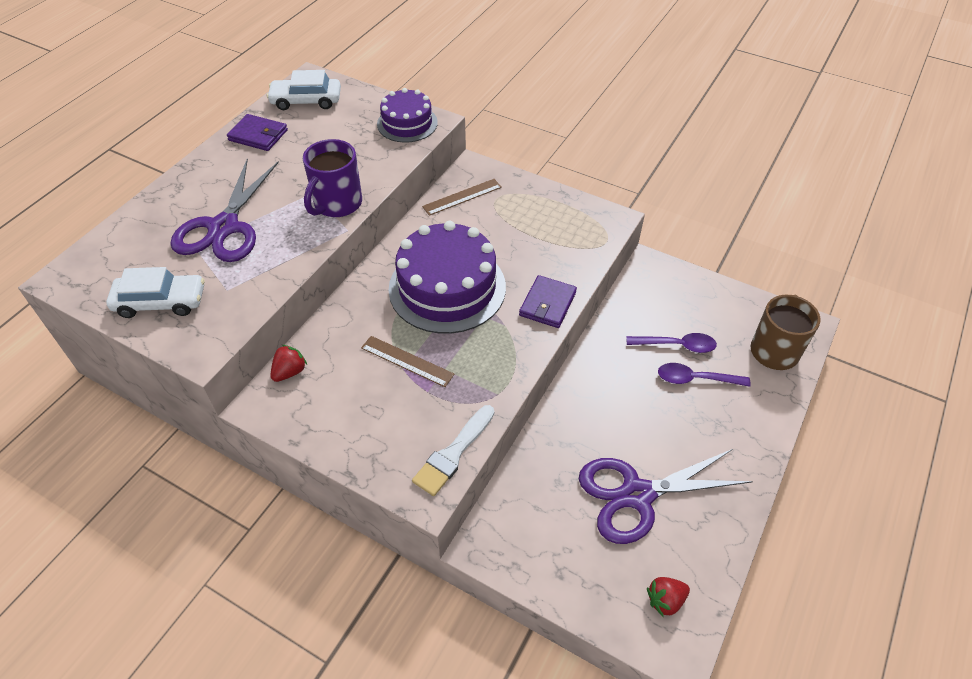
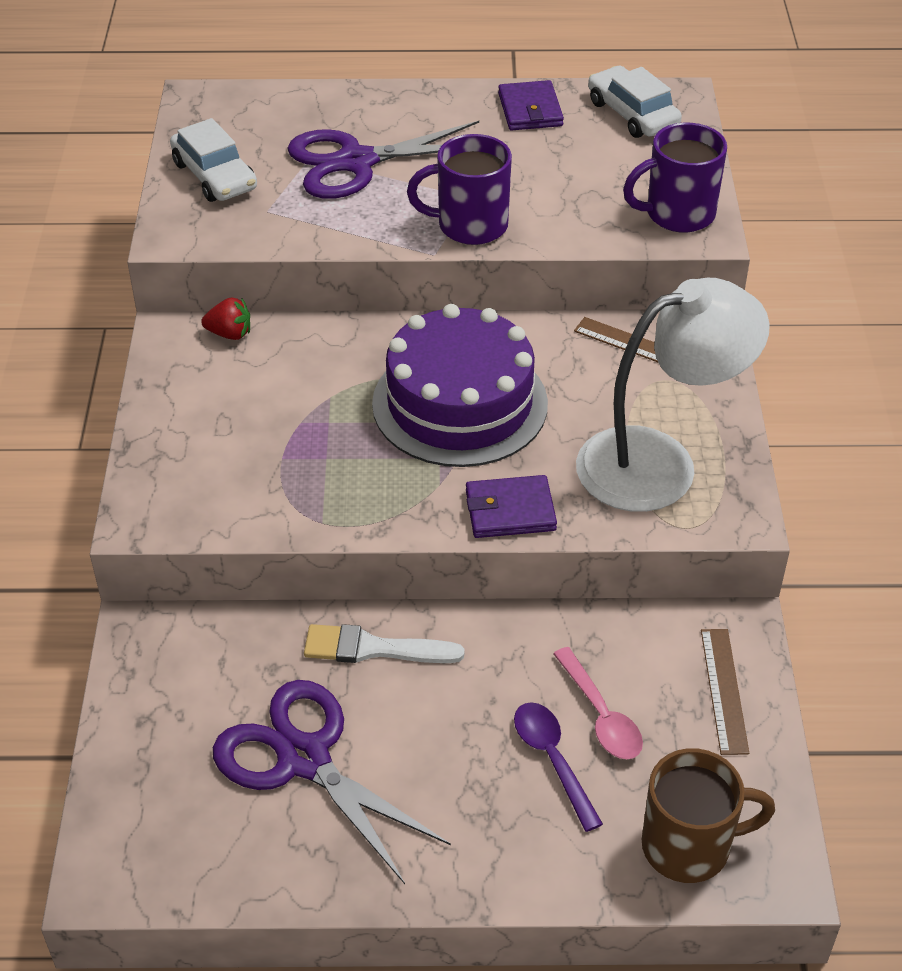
camera: 60 degrees right, 5 degrees down
(407, 123) = (677, 214): purple cake -> purple mug
(407, 361) = (314, 420): brown ruler -> brown ruler (724, 690)
(453, 453) = (207, 519): white brush -> white brush (373, 648)
(554, 229) = (659, 462): none -> white lamp
(665, 600) = (163, 844): red strawberry -> none
(676, 345) = (600, 715): purple spoon -> pink spoon

